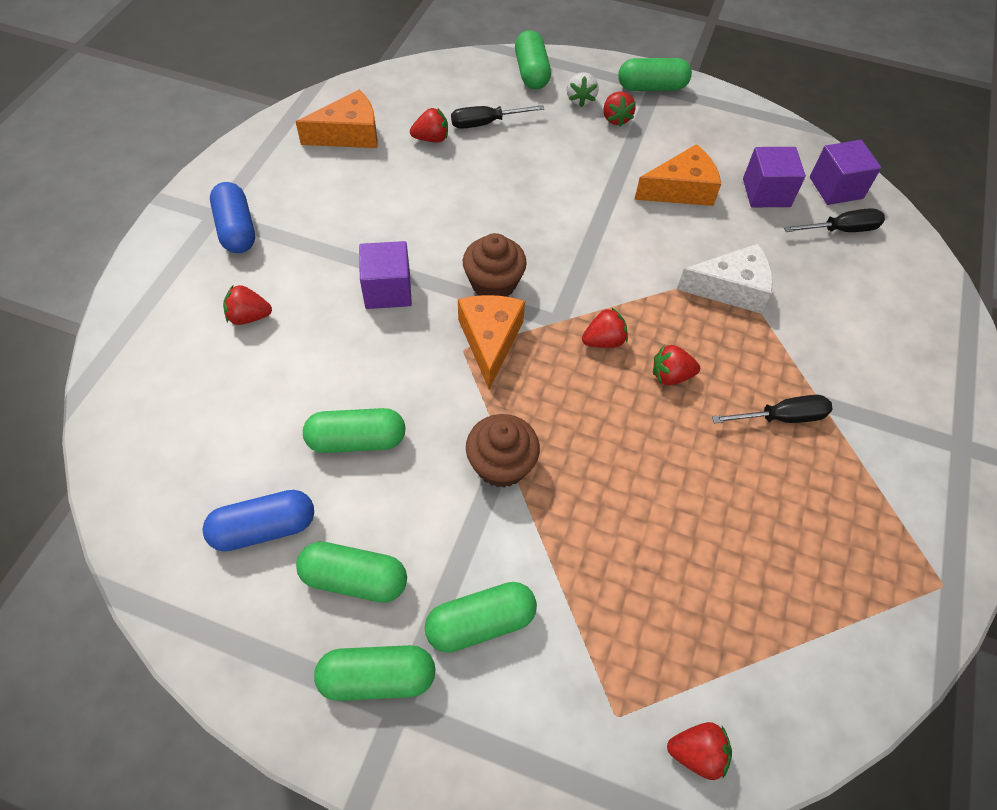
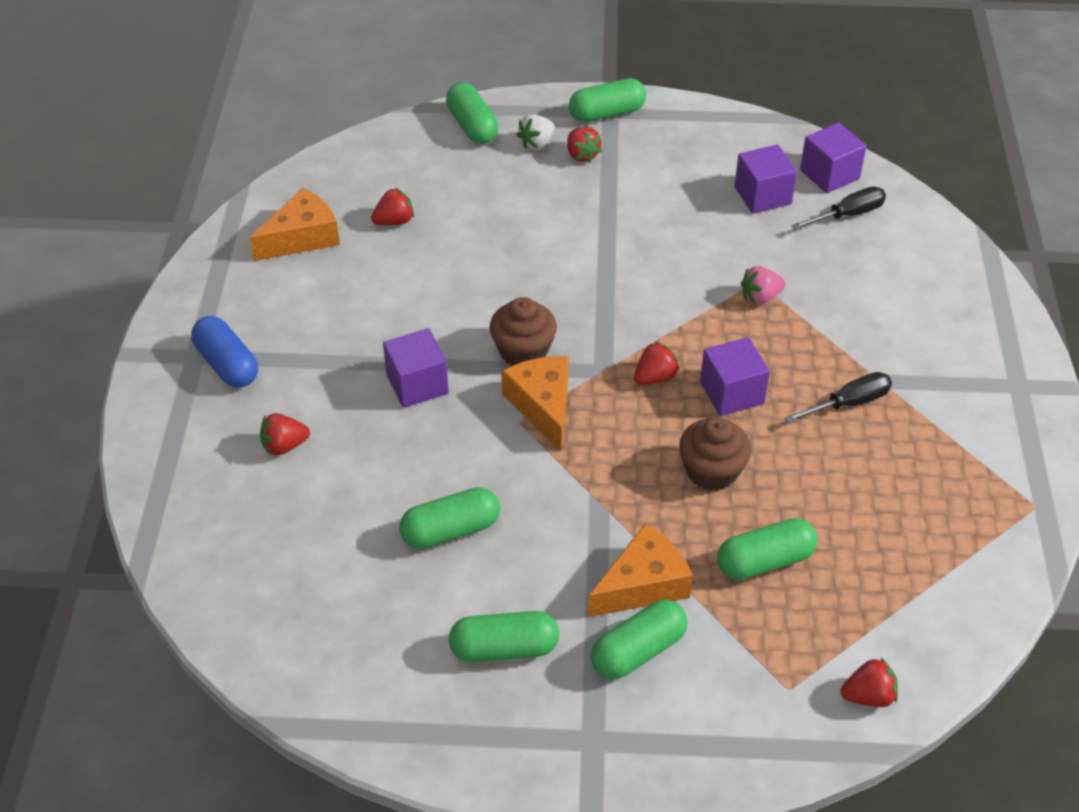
camera: 15 degrees left, 10 degrees down
(264, 528) = (396, 631): blue capsule -> none
(377, 678) = (562, 721): green capsule -> green capsule (764, 561)
(485, 123) = (445, 192): black screwdriver -> none
(501, 465) = (601, 514): brown cupcake -> brown cupcake (712, 471)
(580, 99) = (536, 143): white strawberry -> white strawberry turned 60 degrees clockwise
(671, 376) = (731, 393): red strawberry -> purple cube
(681, 190) = (676, 213): orange cheese -> orange cheese (643, 585)
(731, 289) = (760, 297): white cheese -> pink strawberry

